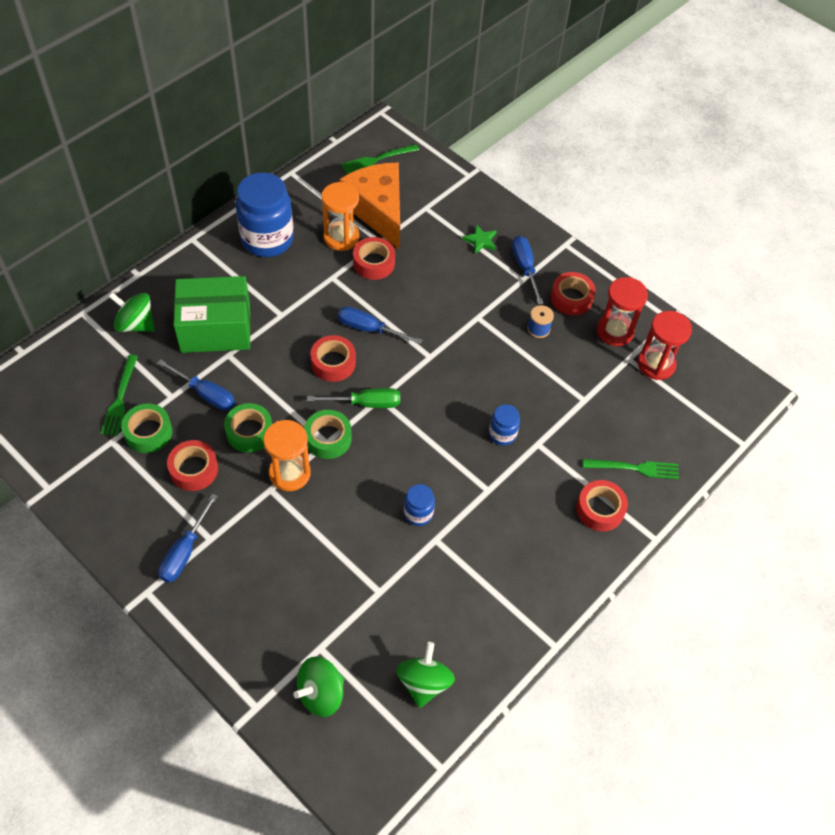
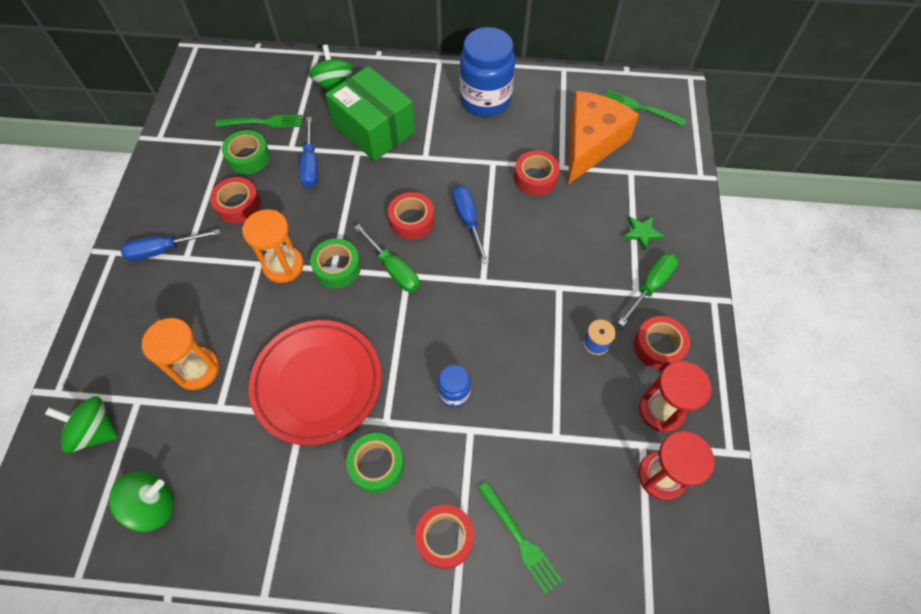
camera: 55 degrees right, 5 degrees up
(120, 399) = (263, 122): green fork -> green fork turned 150 degrees counterclockwise
(249, 432) = (299, 214): green tape -> green tape (376, 465)
(341, 237) = (537, 140): orange hourglass -> orange hourglass (197, 369)
(418, 513) = (317, 383): blue jar -> red plate
(525, 268) = (651, 286): blue screwdriver -> green screwdriver

